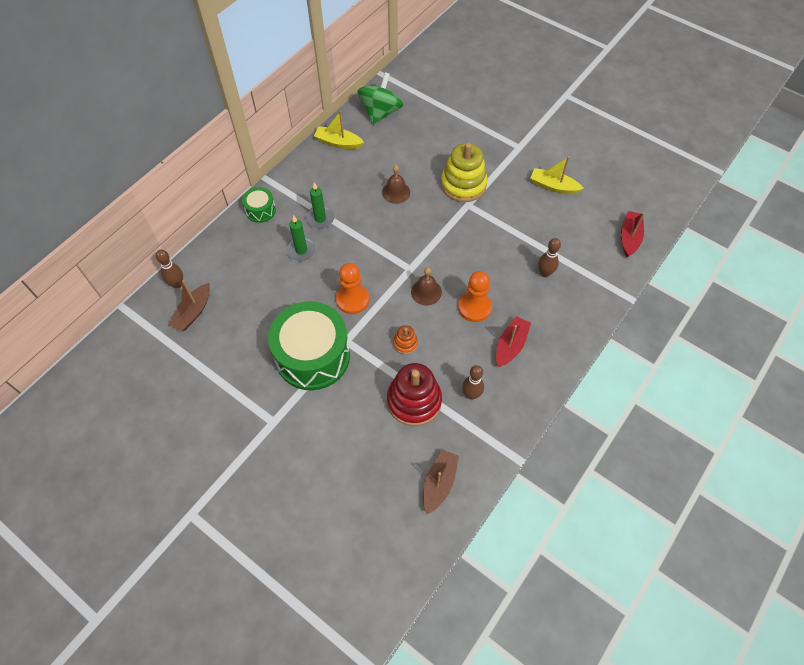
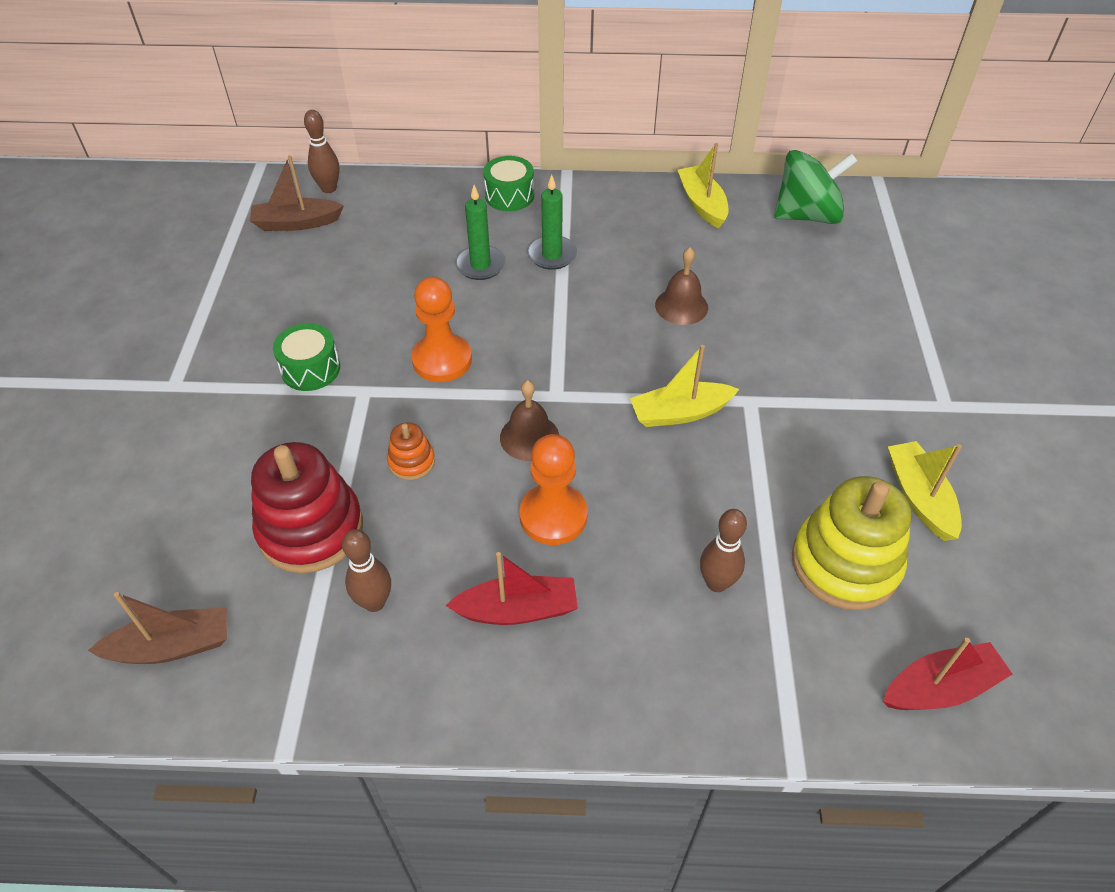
camera: 55 degrees right, 10 degrees down
(313, 356) = (310, 369): green drum -> green drum, size x0.45
(455, 232) = (680, 413): none -> yellow boat
(463, 184) = (783, 374): yellow stacking toy -> yellow stacking toy (845, 563)

